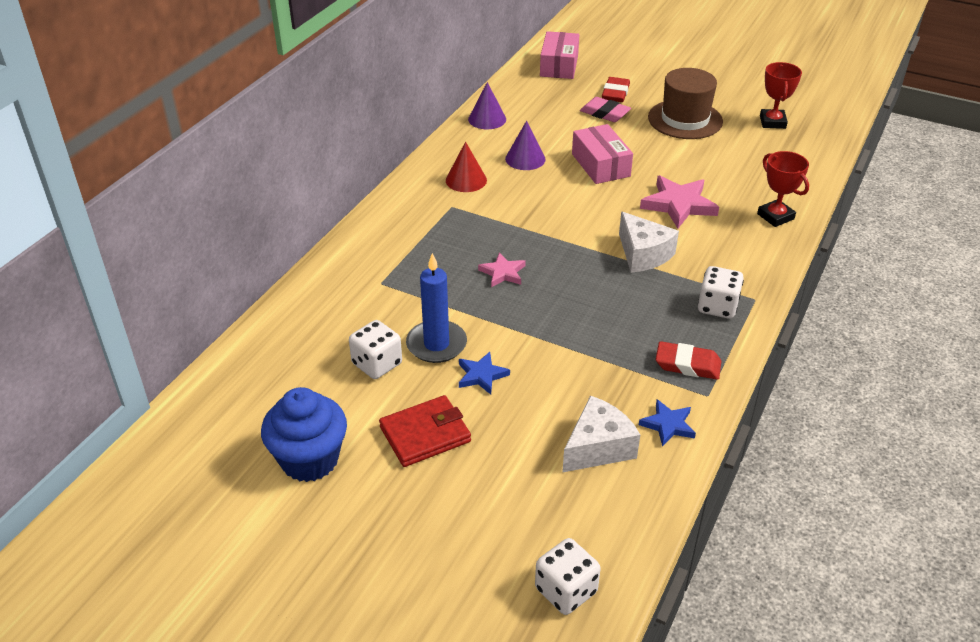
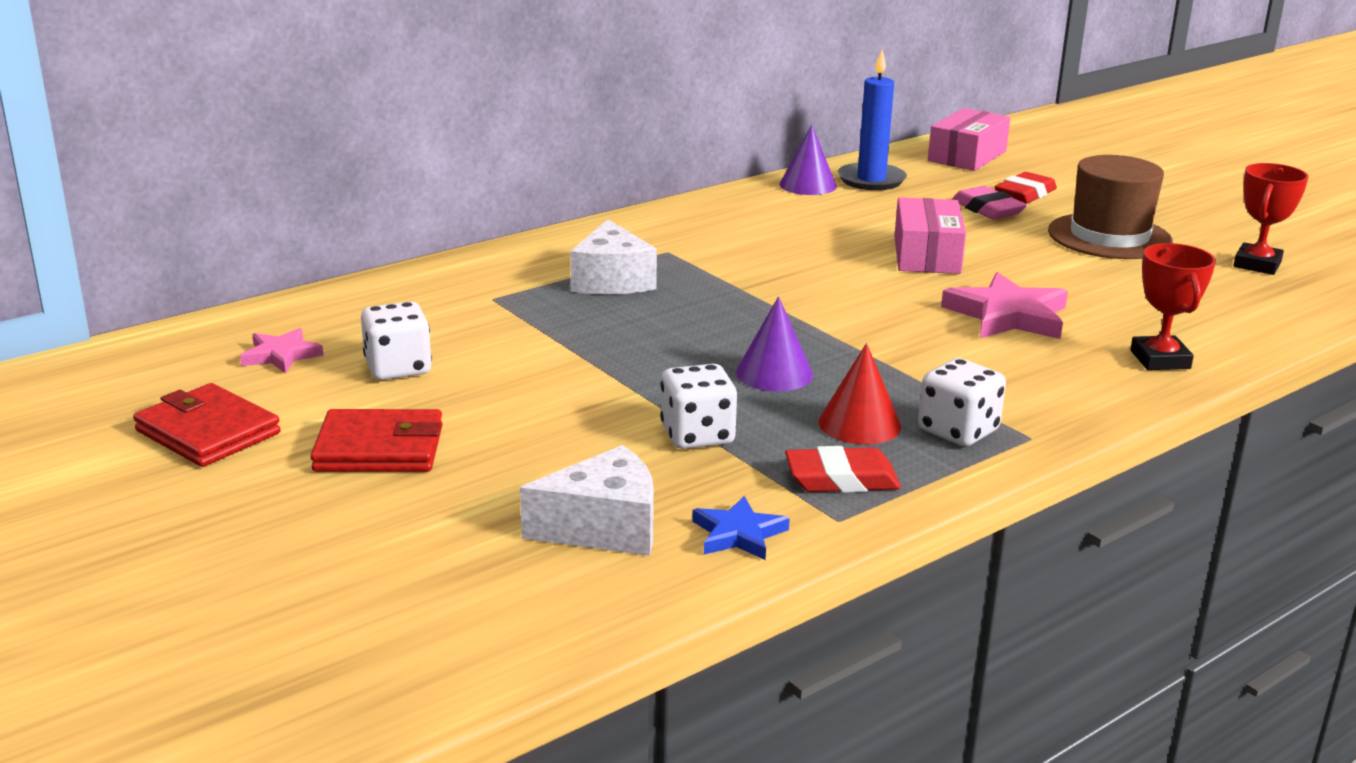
camera: 25 degrees right, 15 degrees down
(309, 460) = (208, 432): blue cupcake -> red wallet
(436, 344) = (496, 369): blue candle -> blue candle (871, 180)
(466, 180) = (715, 232): red cone -> red cone (859, 424)
(481, 375) = (522, 413): blue star -> none
(503, 273) = (666, 324): pink star -> pink star (281, 355)
(525, 159) = (821, 229): purple cone -> purple cone (774, 373)
(566, 590) = (380, 664): white dice -> white dice (697, 435)
(643, 254) = (896, 352): white cheese -> white cheese (612, 280)
(687, 364) = (841, 479): red eraser -> red eraser turned 45 degrees counterclockwise

